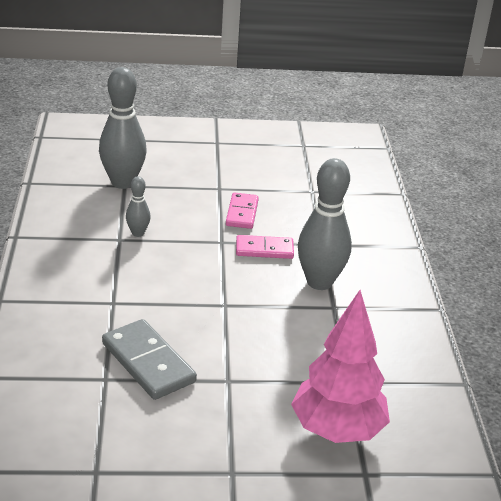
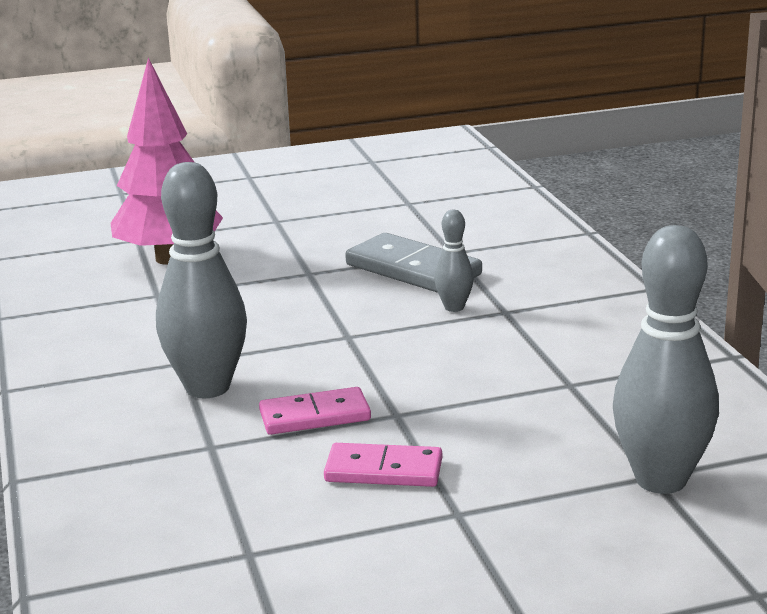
camera: 170 degrees right, 10 degrees down
(138, 233) = (547, 397): grey bowling pin -> grey bowling pin (454, 307)
(242, 213) = (383, 470): pink domino -> pink domino turned 75 degrees counterclockwise

